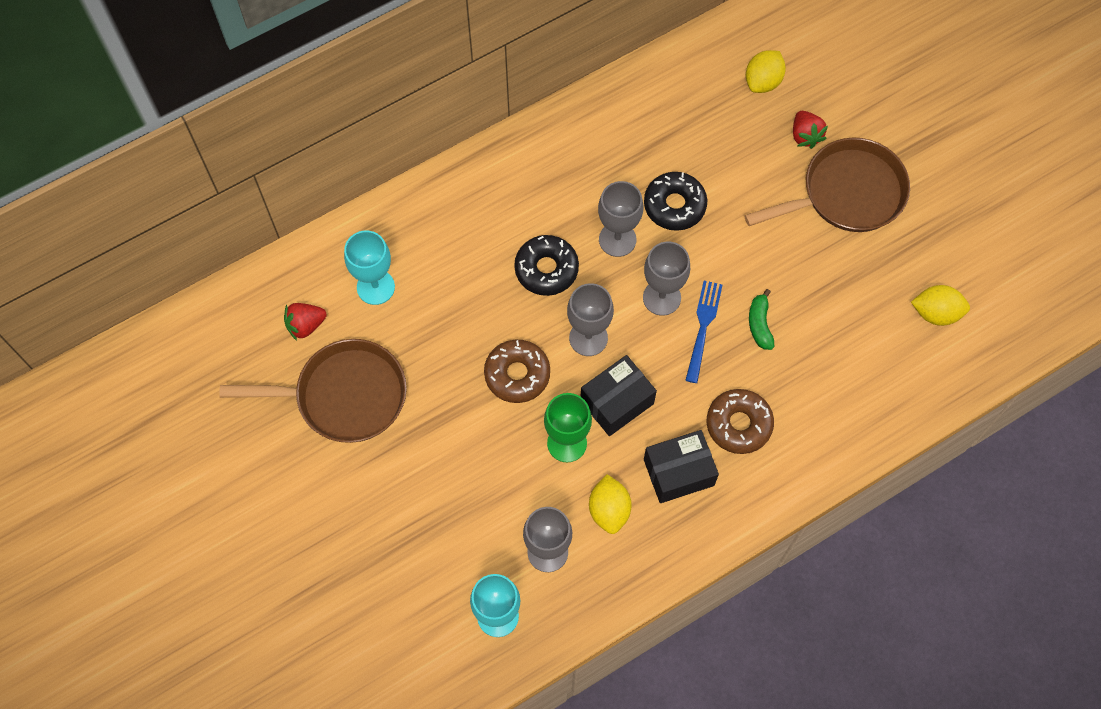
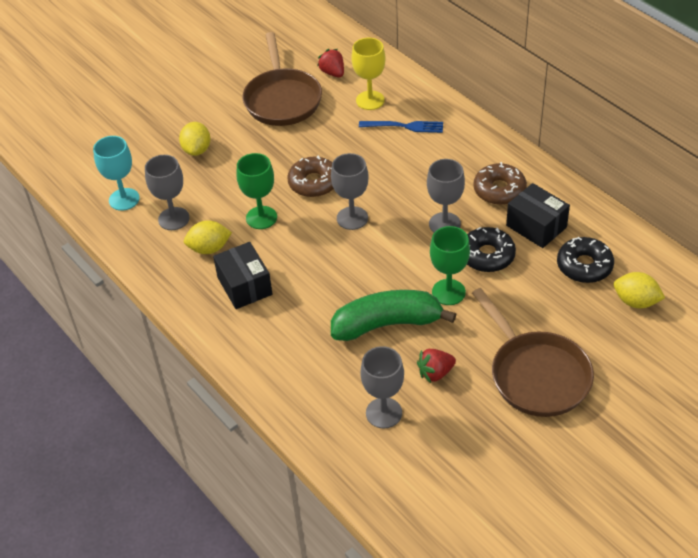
camera: 85 degrees right, 20 degrees down
(375, 287) = (370, 100): turquoise goblet -> yellow goblet
(546, 269) = (407, 186): black donut -> black donut (584, 266)
(617, 402) = (299, 242): black box -> black box (536, 226)
(661, 297) = (398, 257): grey goblet -> grey goblet (384, 413)
(703, 327) = (376, 287): blue fork -> blue fork (404, 126)
(722, 254) = (448, 292): none -> green goblet
(738, 424) = (291, 319): brown donut -> brown donut (499, 190)
(760, 324) = (387, 324): green banana -> green banana, size x2.18
(805, 136) = (588, 338): red strawberry -> red strawberry (435, 373)
(936, 313) = (427, 455): yellow lemon -> yellow lemon (197, 150)

